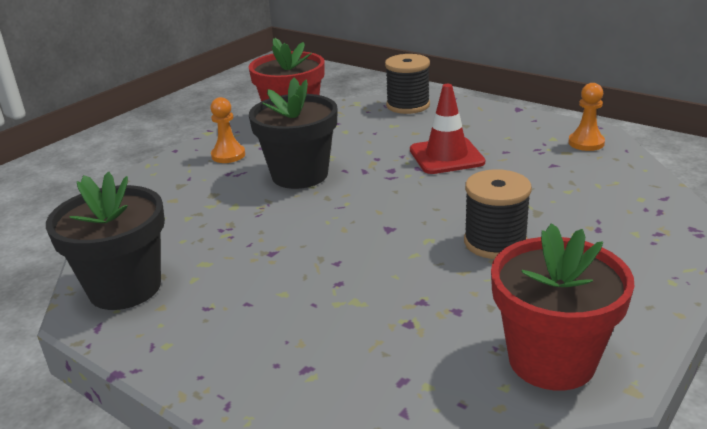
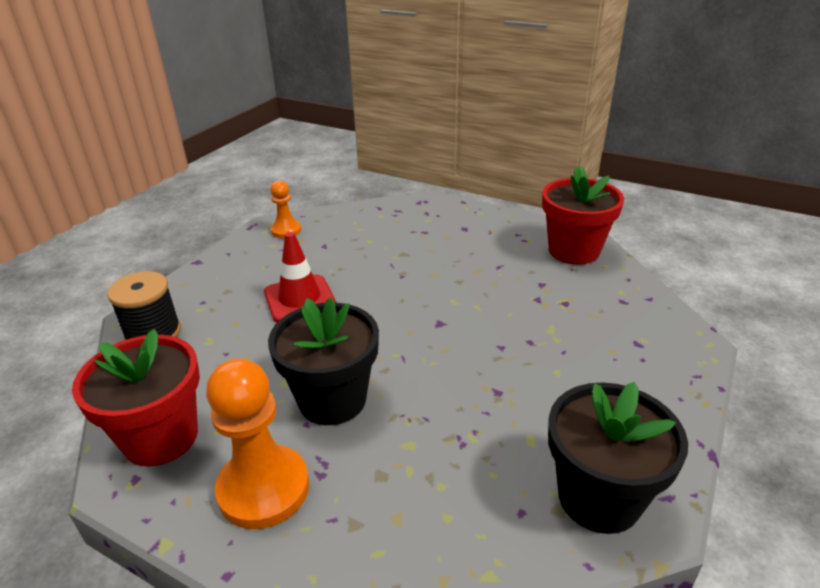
camera: 100 degrees left, 5 degrees up
(228, 155) = (264, 488): orange pawn -> orange pawn, size x1.81
(495, 242) = (451, 270): black spool -> none

